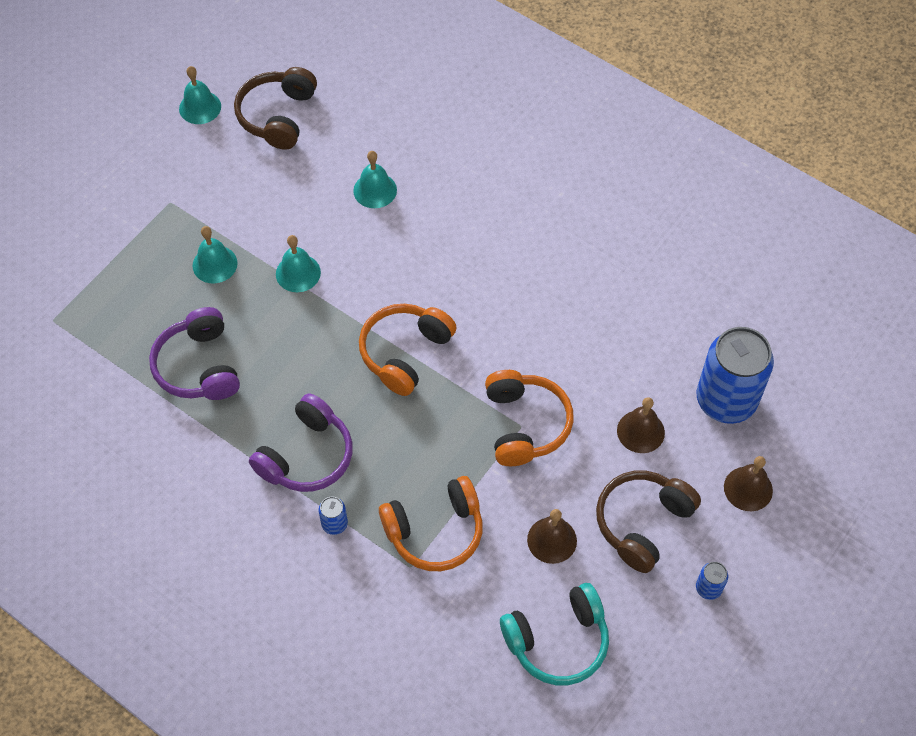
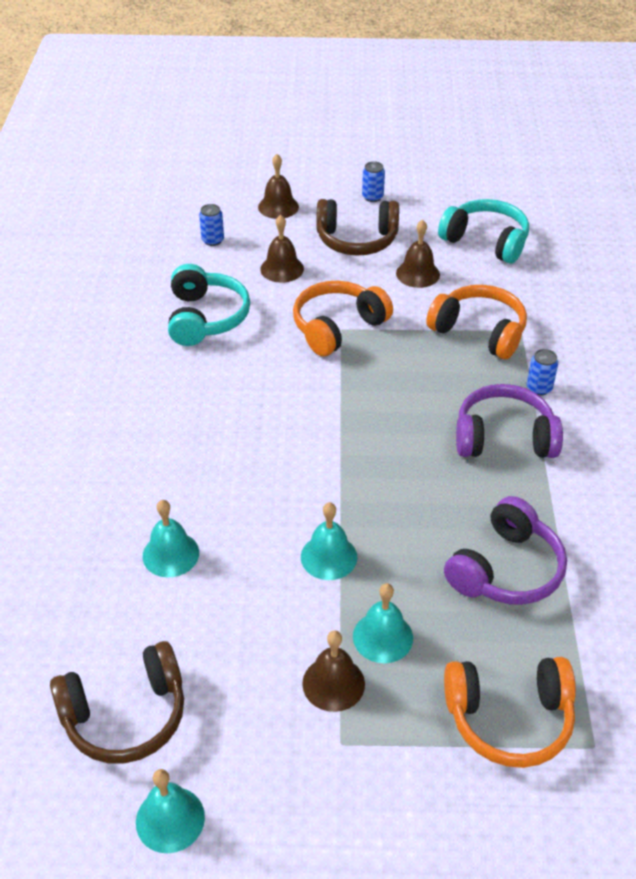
camera: 125 degrees left, 15 degrees down
(208, 220) = (333, 683): none -> brown bell
(405, 353) = (342, 429): orange headphones -> orange headphones (509, 718)
(611, 335) = (205, 318): none -> turquoise headphones
(726, 400) = (213, 240): blue can -> blue can, size x0.41

